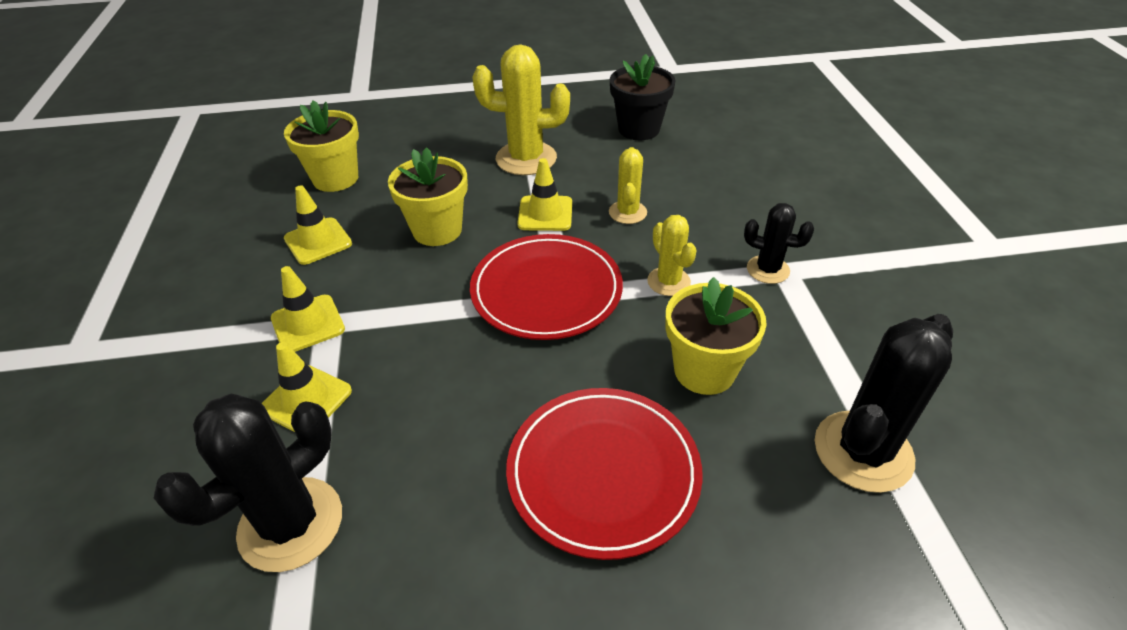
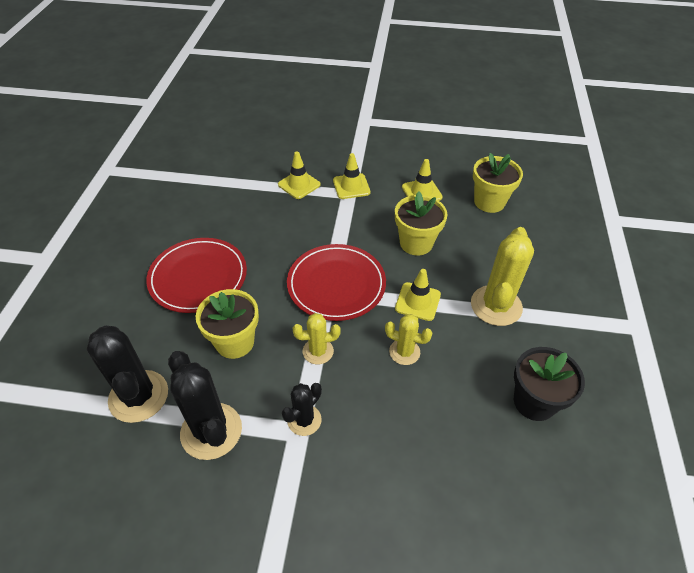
camera: 105 degrees right, 5 degrees up
(291, 524) = (235, 179): black cactus -> black cactus (211, 431)

